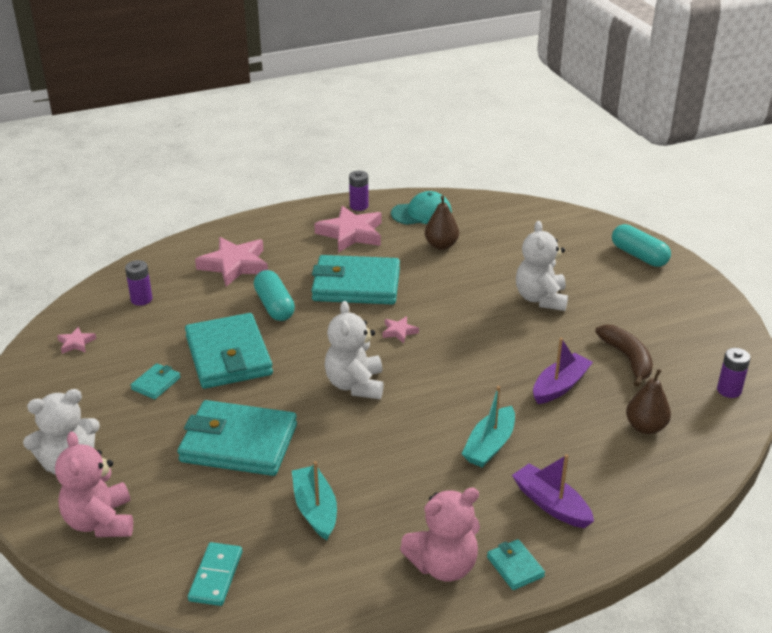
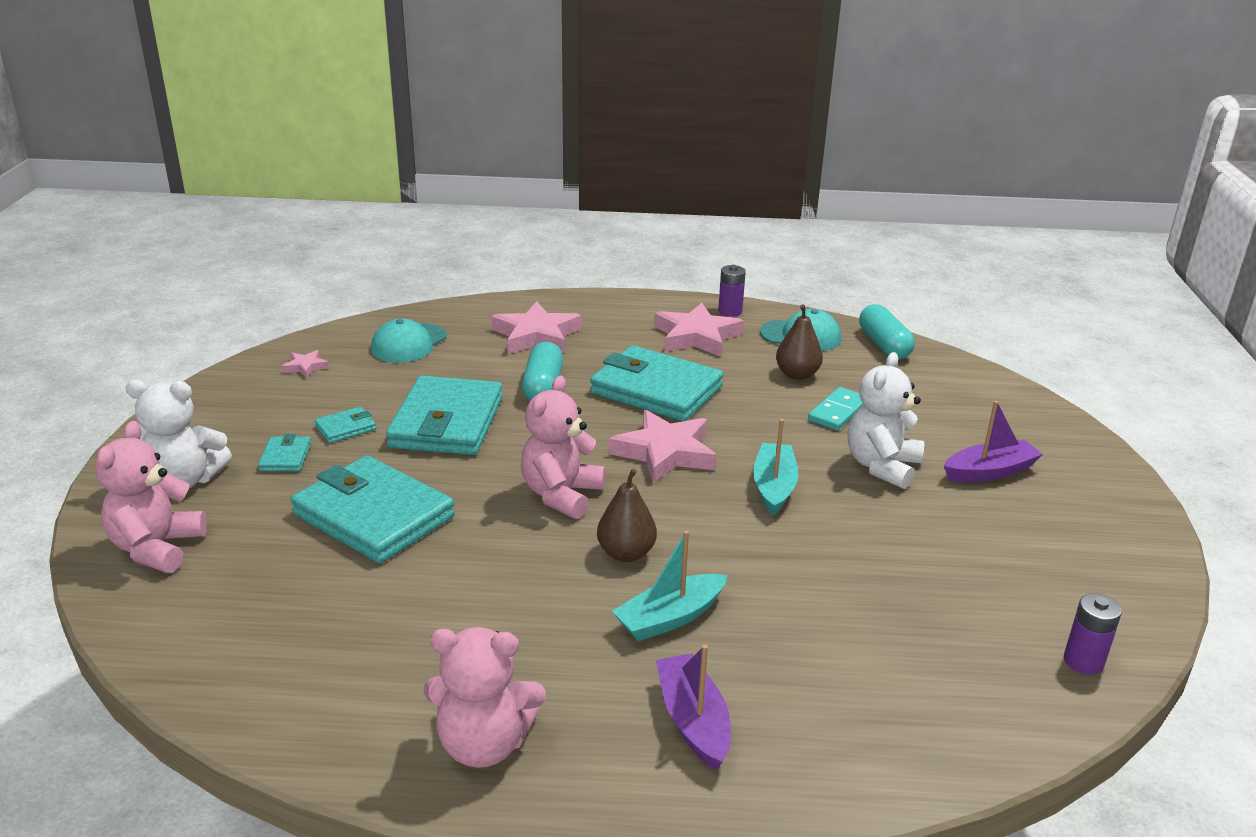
camera: 25 degrees right, 5 degrees down
(141, 299) = (409, 343): purple battery -> turquoise cap
(216, 576) = (214, 651): turquoise domino -> turquoise domino (838, 412)
(315, 509) = (391, 617): turquoise boat -> turquoise boat (773, 487)
(355, 385) = (561, 495): white teddy bear -> pink teddy bear
(399, 331) = (665, 452): pink star -> pink star, size x2.14
(515, 567) = (576, 784): turquoise wallet -> turquoise wallet (285, 457)
(560, 386) = (825, 576): purple boat -> purple boat (989, 471)
(627, 359) = (951, 573): brown banana -> none
(639, 256) = (1065, 453): turquoise capsule -> turquoise capsule (884, 345)
(645, 427) = (912, 668): brown pear -> brown pear (626, 553)

